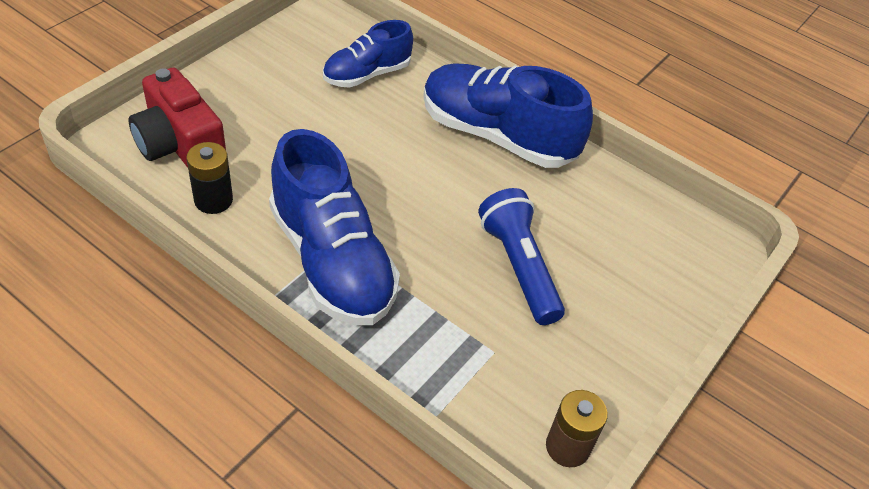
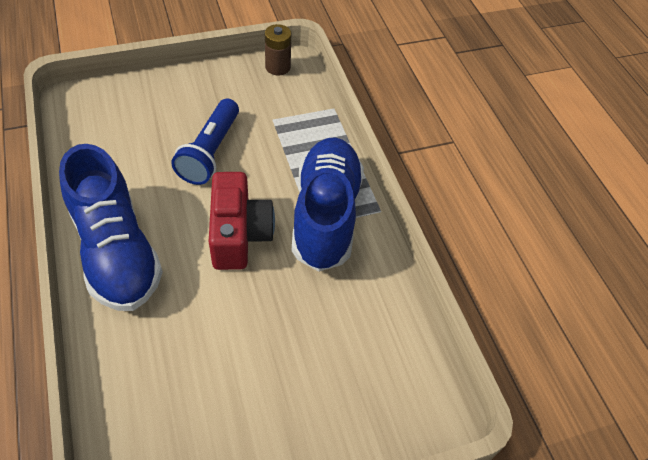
camera: 145 degrees left, 5 degrees up
(179, 145) = (383, 380): red camera -> red camera (239, 234)
(213, 200) = (381, 306): black battery -> none
(367, 74) = (159, 381): blue shoe -> none

